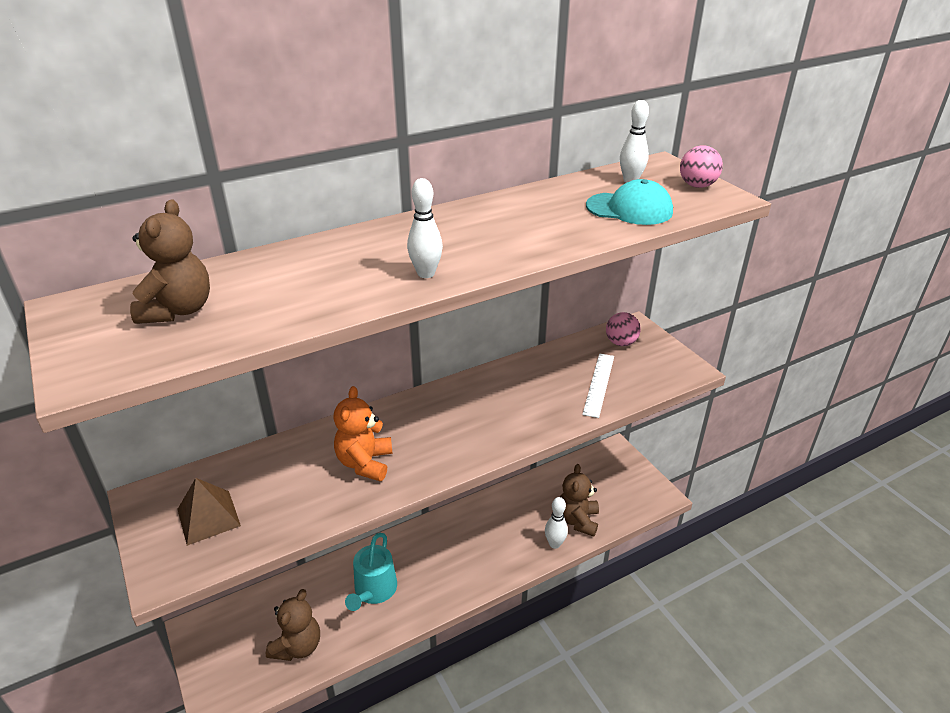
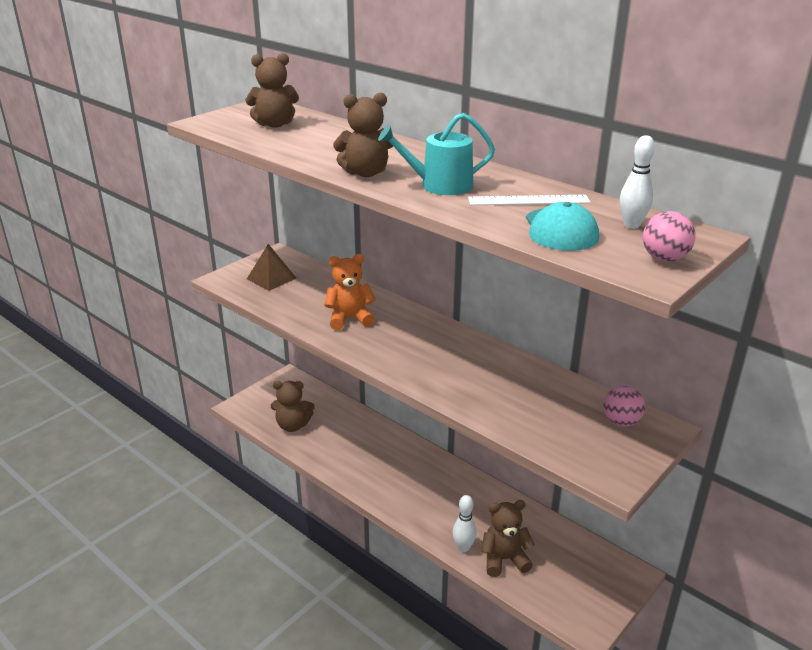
camera: 70 degrees right, 5 degrees down
(374, 590) = (355, 447): turquoise watering can -> turquoise watering can (440, 185)
(426, 274) = (365, 173): white bowling pin -> brown teddy bear
(599, 384) = (534, 416): white ruler -> white ruler (528, 200)

